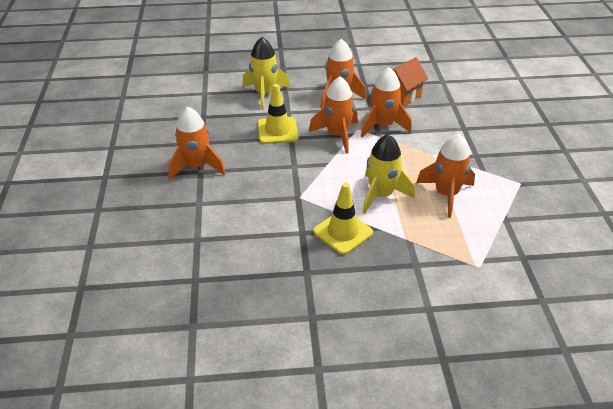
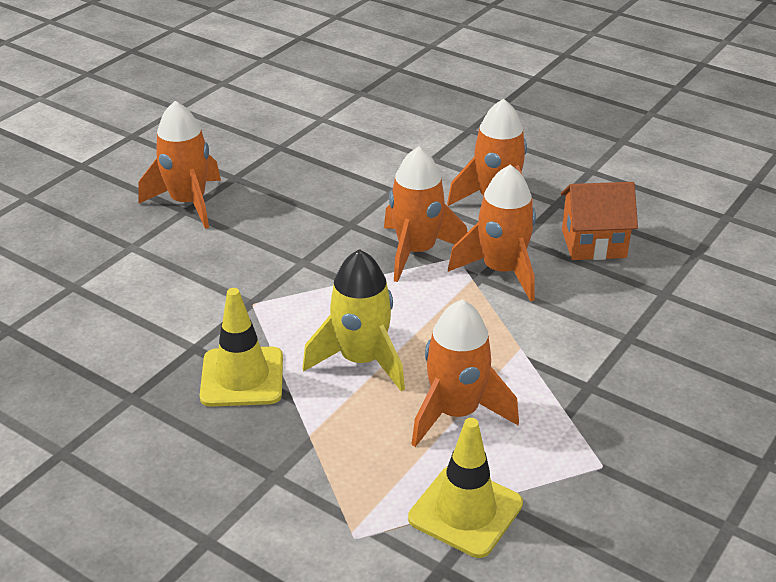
camera: 40 degrees right, 5 degrees down
(265, 94) = (396, 153): yellow rocket -> none
(277, 131) = (345, 207): yellow traffic cone -> yellow traffic cone (465, 511)

